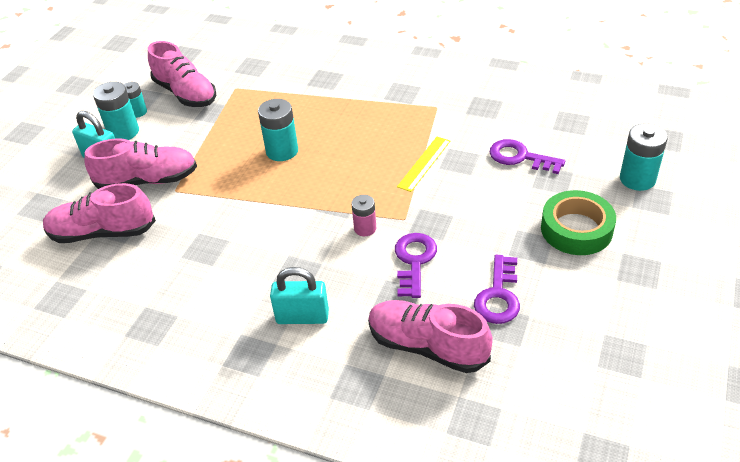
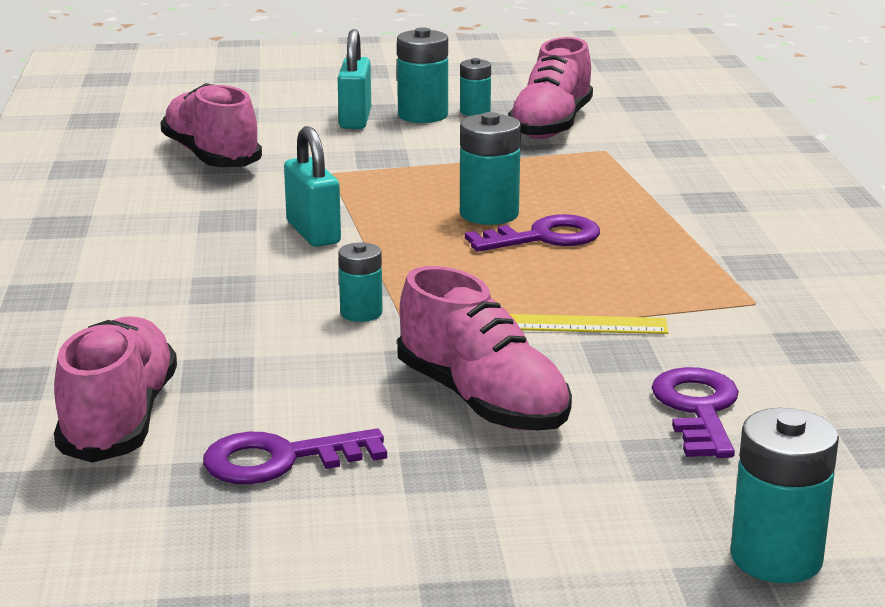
camera: 60 degrees right, 20 degrees down
(148, 181) = (336, 153): pink shoe -> pink shoe (482, 401)
(302, 317) = (129, 312): turquoise padlock -> turquoise padlock (313, 233)
(365, 228) = (361, 313): pink battery -> turquoise battery
(414, 261) = (314, 368): purple key -> purple key (544, 237)
(576, 229) = (533, 508): green tape -> none

